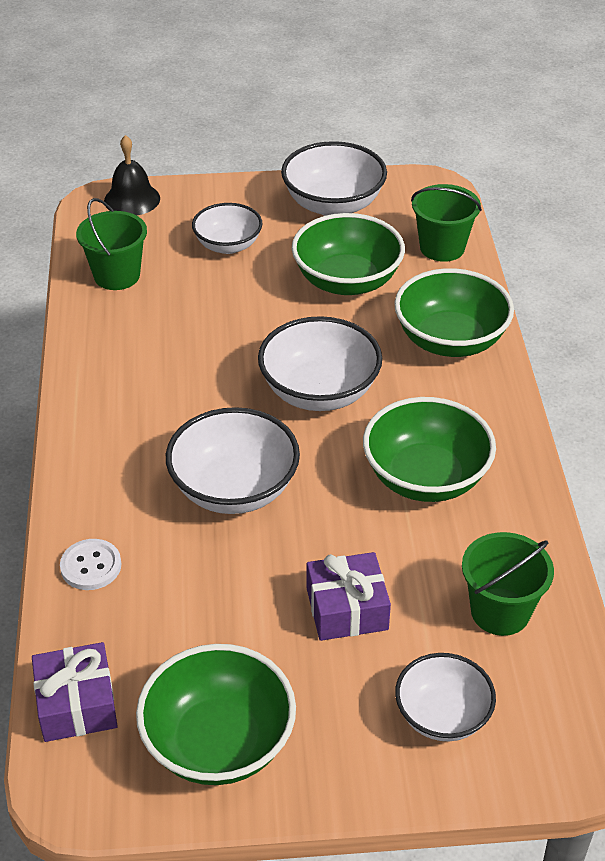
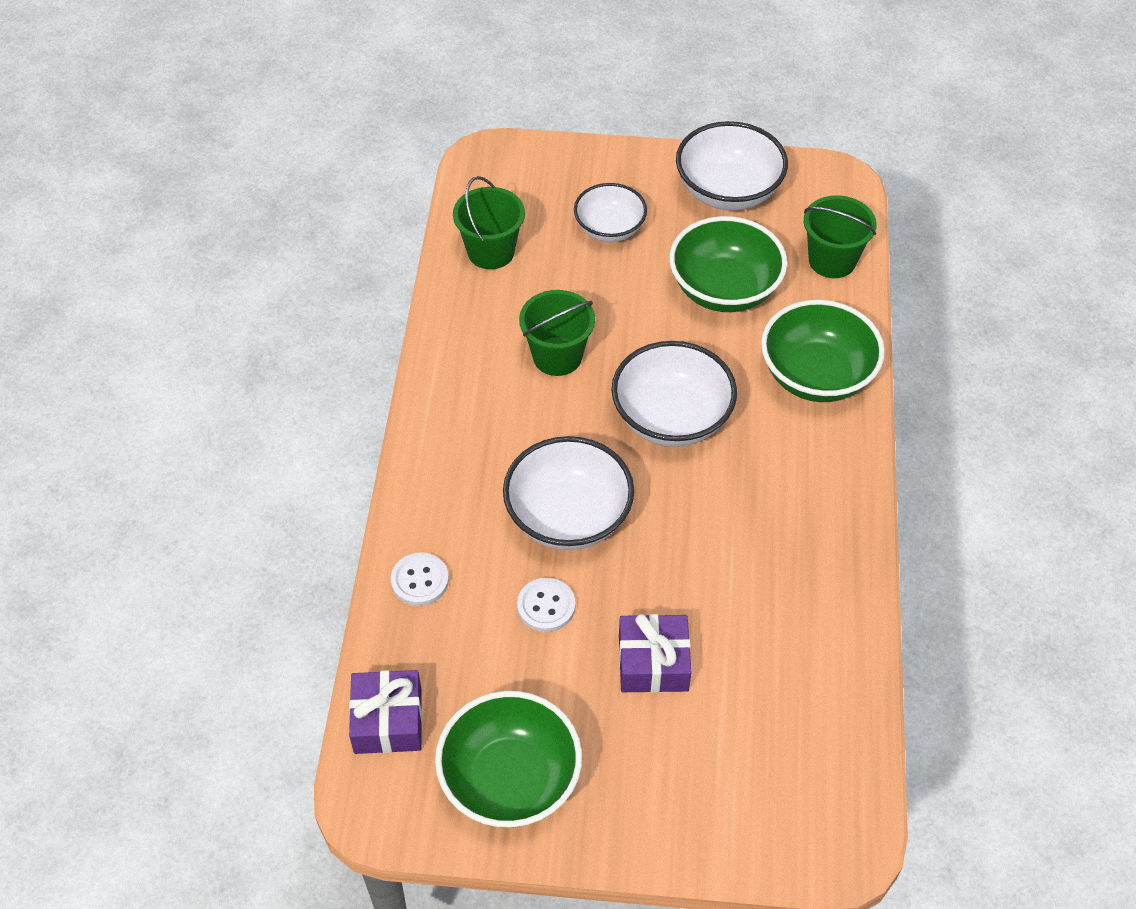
camera: 10 degrees right, 10 degrees up
(132, 199) = (520, 158): black bell -> none
(226, 572) = (546, 606): none -> white button
(426, 477) = (758, 532): green bowl -> none
(442, 715) = (721, 787): white bowl -> none
(500, 611) = (799, 689): green bucket -> green bucket (557, 356)

